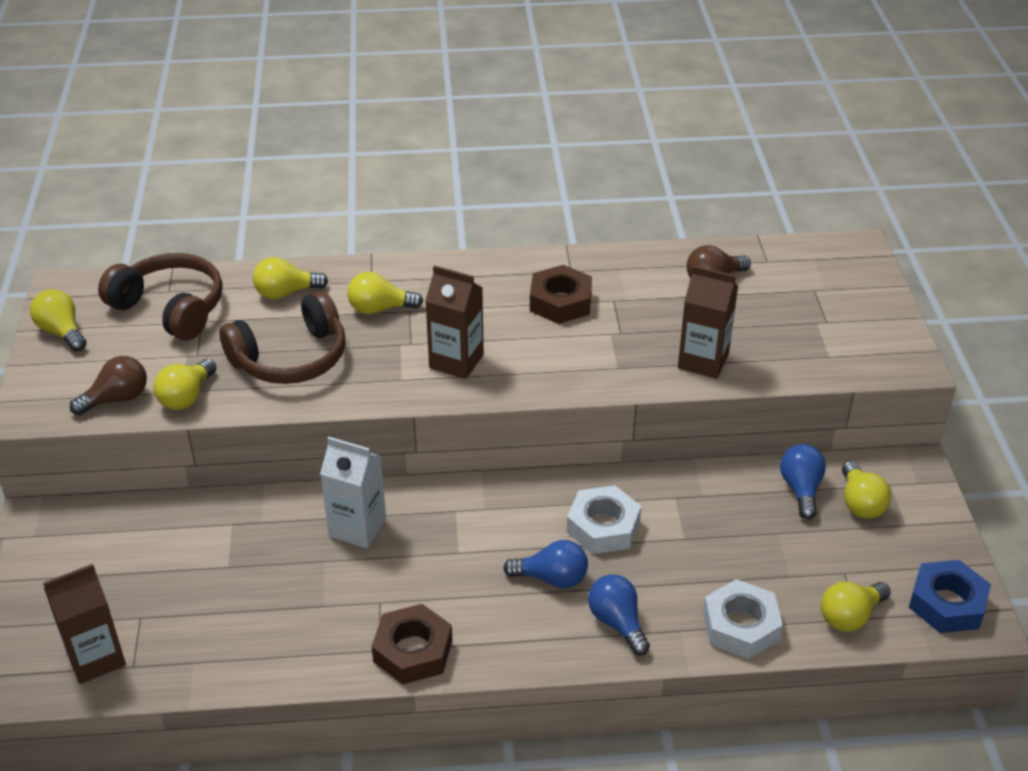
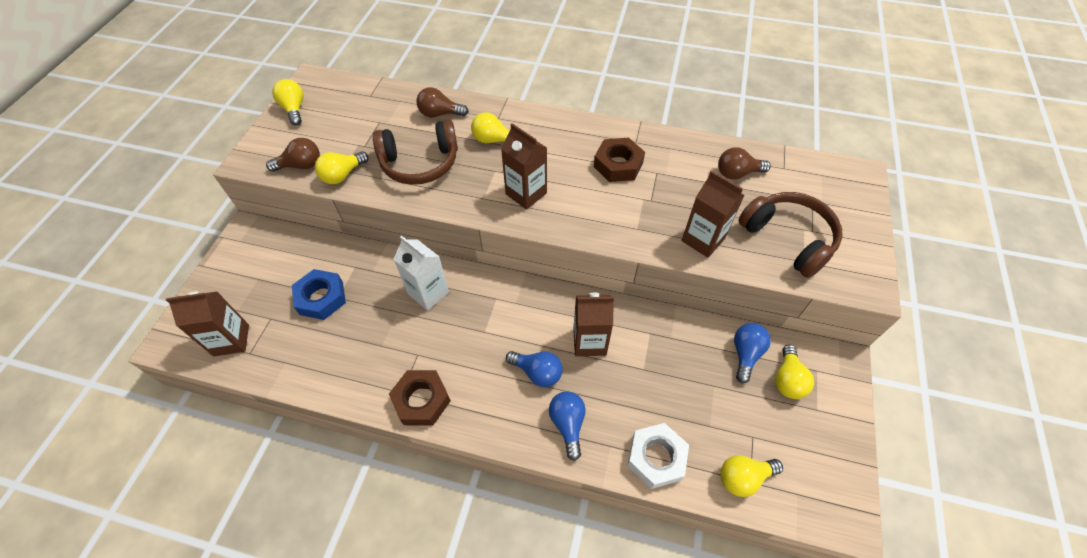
camera: 20 degrees right, 15 degrees up
(170, 308) = (365, 108): brown headphones -> brown headphones (788, 239)
(286, 293) = (440, 114): yellow light bulb -> brown light bulb
(603, 527) = (589, 342): white nut -> brown carton
(947, 603) = (826, 492): blue nut -> blue nut (321, 298)

